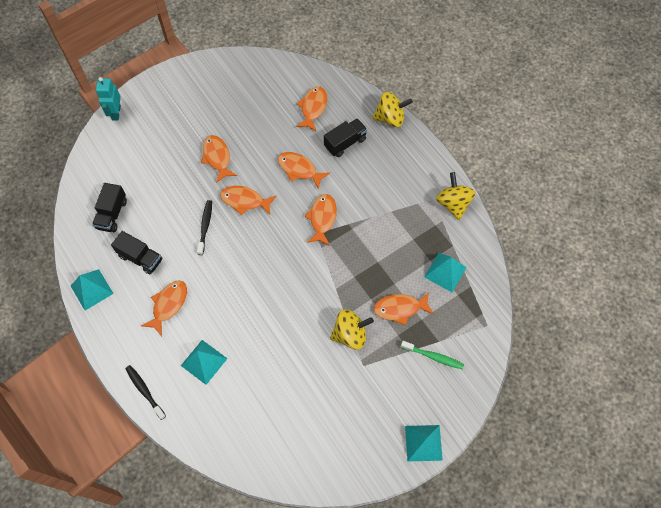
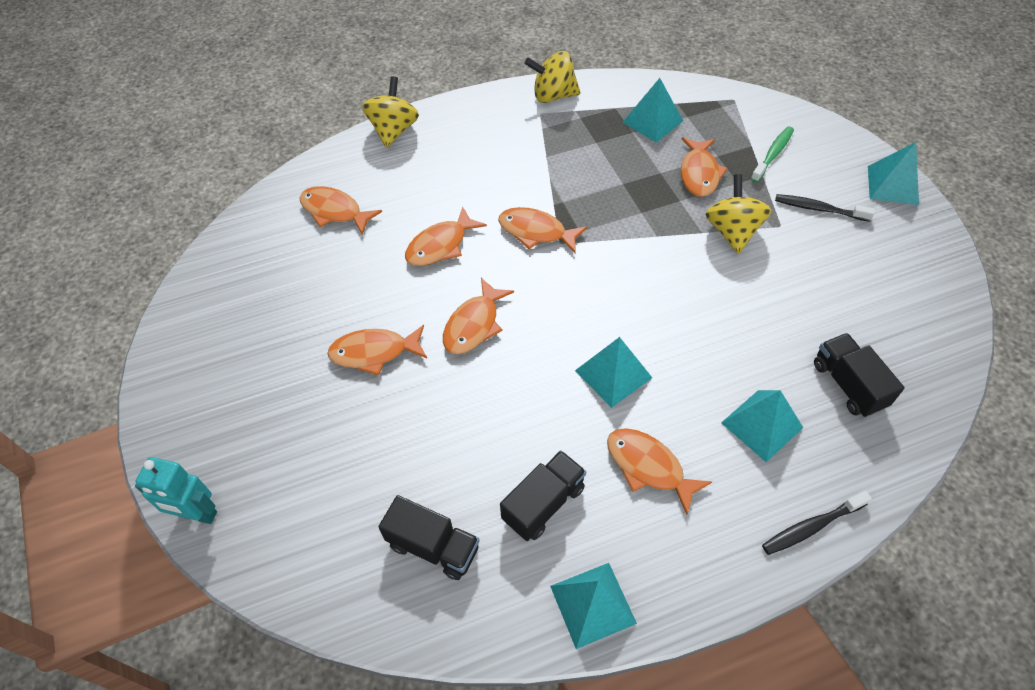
camera: 75 degrees left, 10 degrees down
(205, 226) = (506, 389): black toothbrush -> black toothbrush (819, 209)
(224, 279) = (613, 374): none -> turquoise pyramid
(345, 143) = (414, 185): black truck -> black truck (848, 385)

